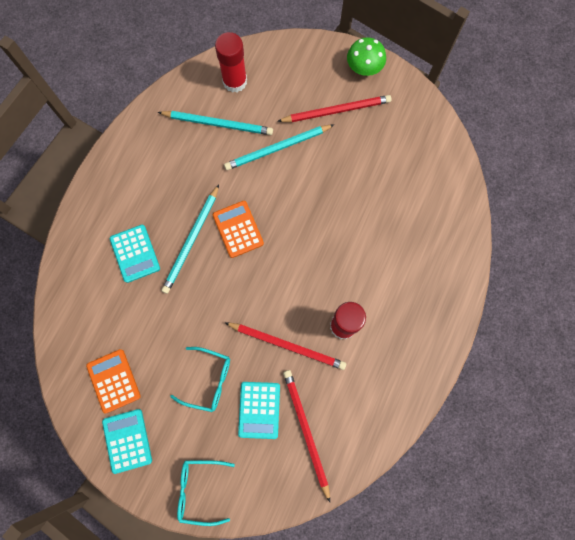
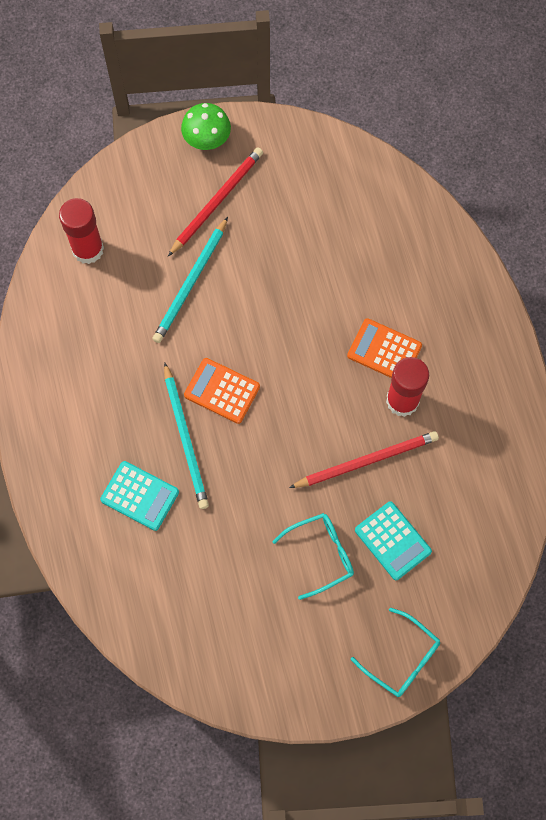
camera: 40 degrees left, 5 degrees down
(113, 381) = (230, 631): orange calculator -> orange calculator (384, 351)
(127, 440) = (294, 674): turquoise calculator -> none
(199, 489) = (402, 658): turquoise glasses -> turquoise glasses turned 105 degrees counterclockwise
(218, 124) = (109, 304): turquoise pencil -> none
(306, 431) = (452, 523): red pencil -> none

